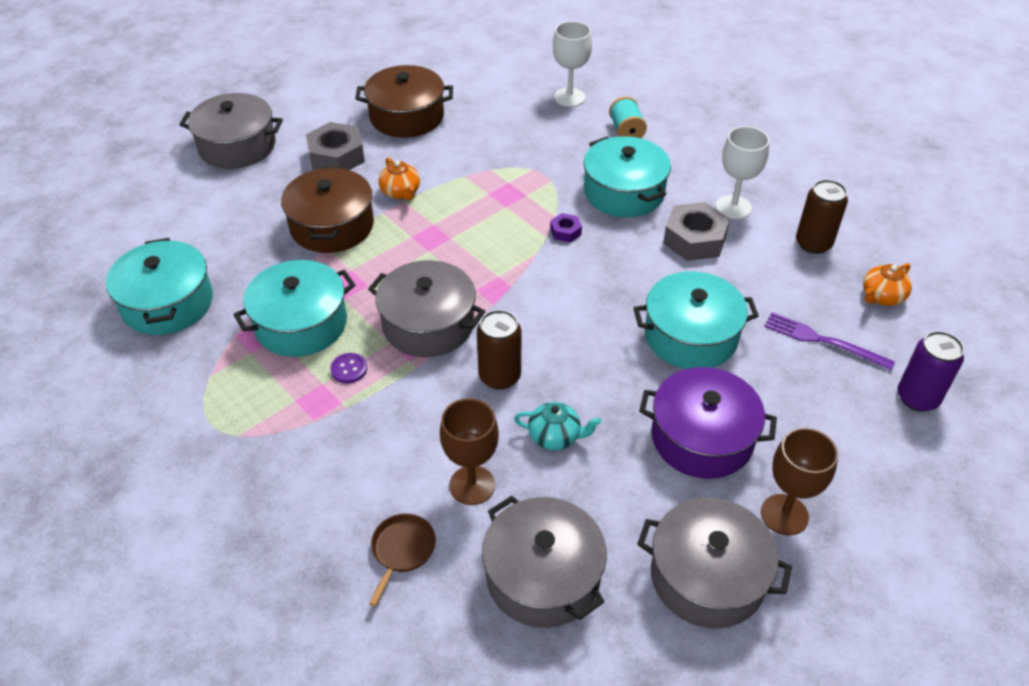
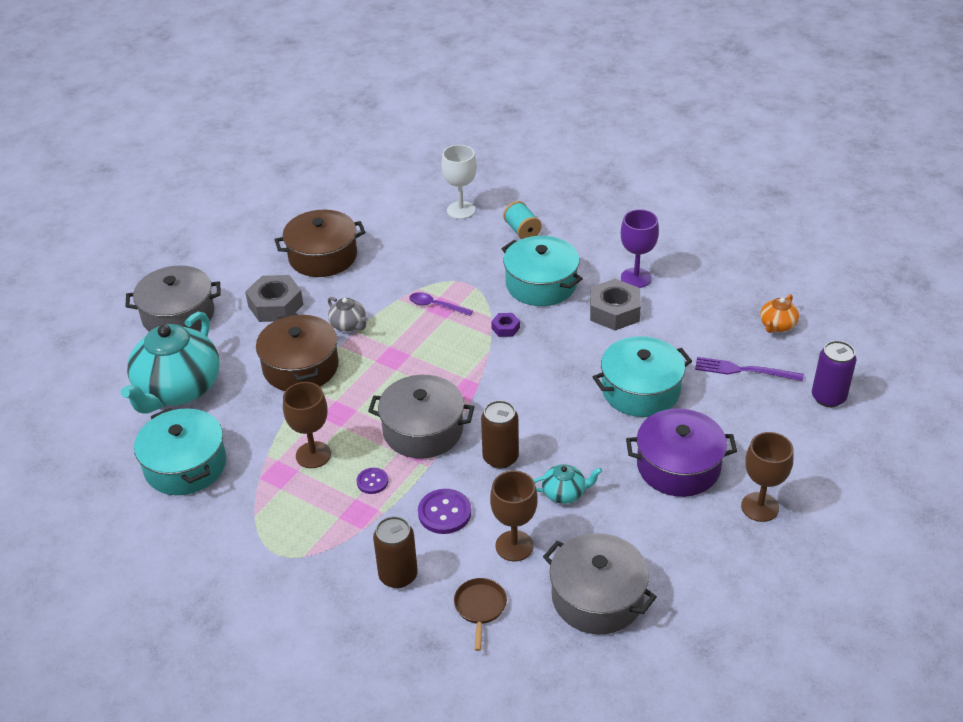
camera: 15 degrees left, 5 degrees down
(199, 222) = (178, 390): none -> turquoise teapot
(301, 323) = (313, 455): turquoise pot -> brown goblet
(401, 192) = (348, 325): orange teapot -> grey teapot
(411, 425) = (444, 513): none -> purple button
(500, 191) = (435, 306): none -> purple spoon
(707, 577) = (719, 566): grey pot -> none
(733, 207) = (636, 278): white goblet -> purple goblet
(813, 243) = (710, 294): brown can -> brown can (398, 575)

